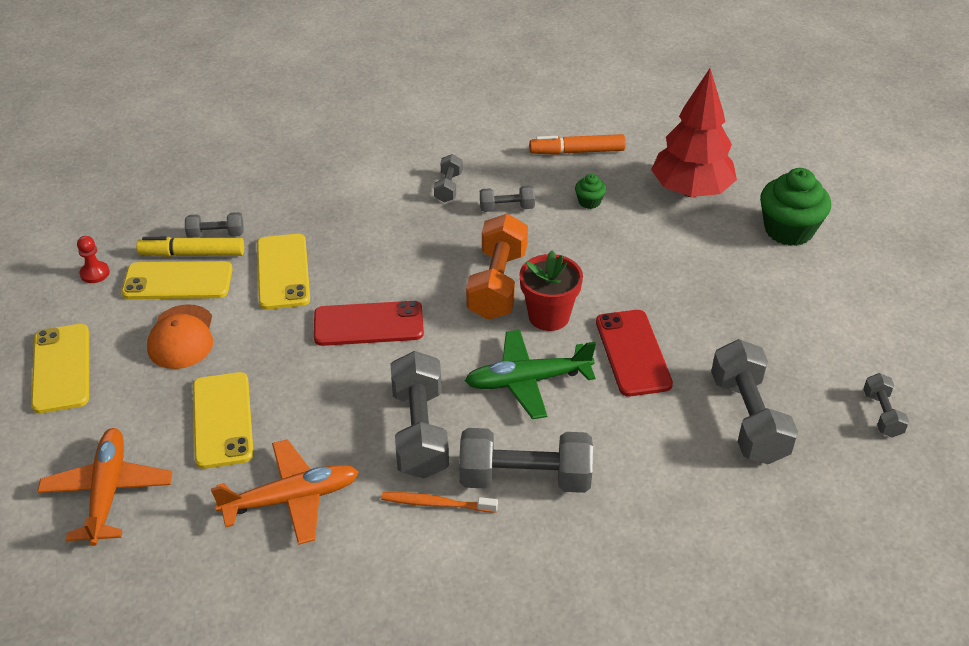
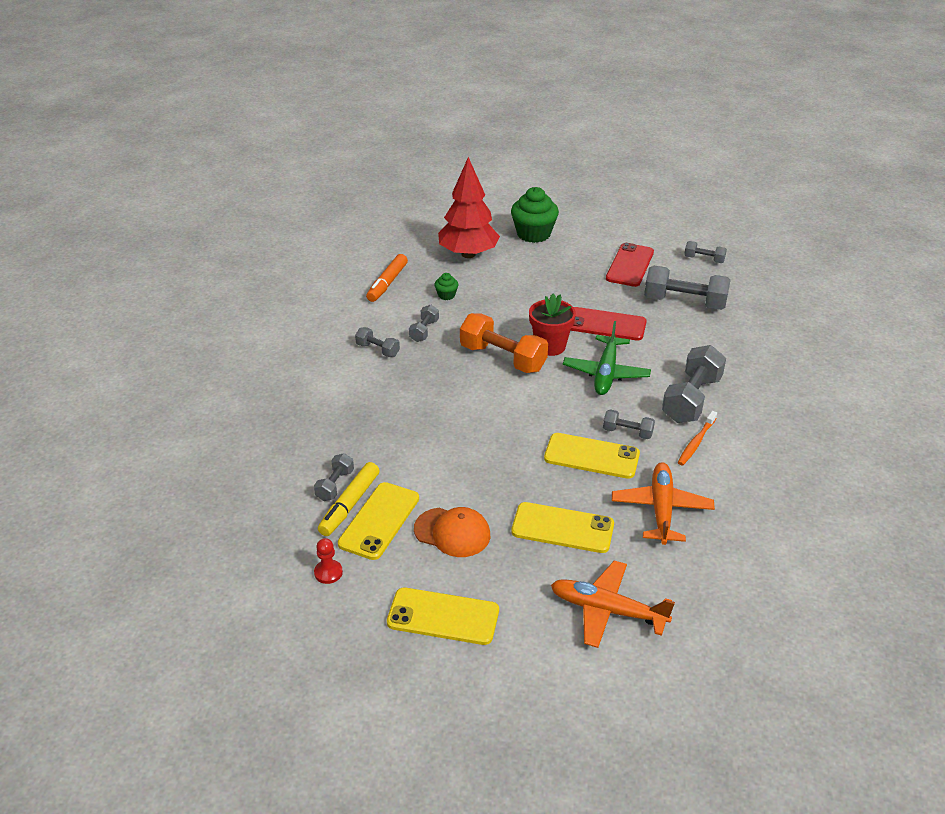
camera: 65 degrees left, 5 degrees down
(283, 272) = (412, 457): yellow phone -> yellow phone (591, 456)
(368, 324) = (504, 428): red phone -> red phone (630, 265)
(420, 432) = (627, 432): grey dumbbell -> grey dumbbell, size x0.52

